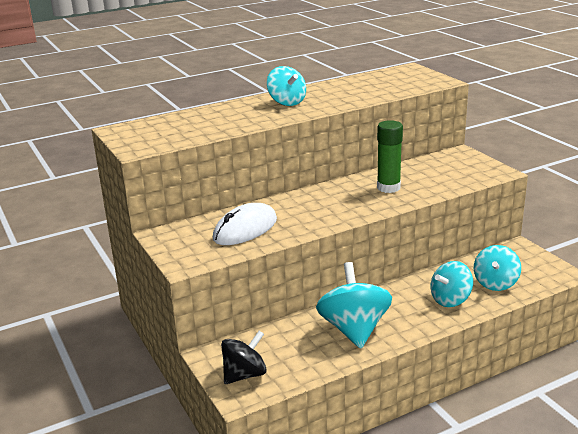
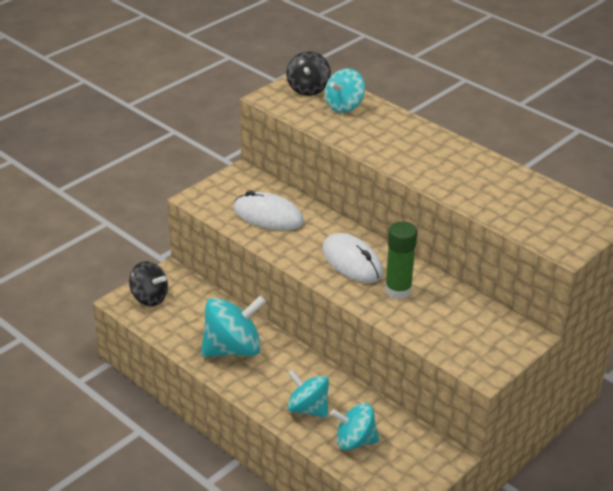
camera: 70 degrees right, 10 degrees up
(140, 132) = (308, 89): none -> black spinning top
(287, 102) = (429, 152): turquoise spinning top -> turquoise spinning top (344, 106)
(340, 200) = (352, 262): none -> white mouse

